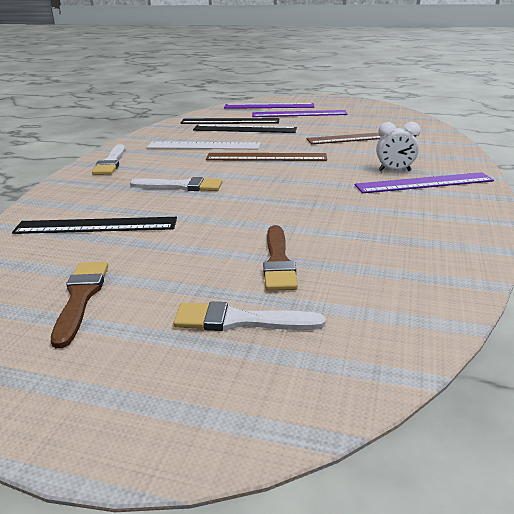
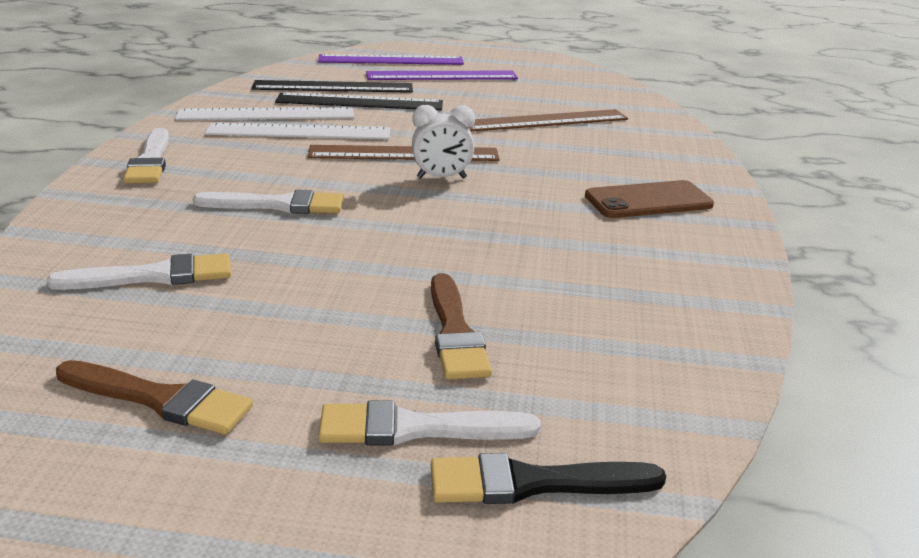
camera: 10 degrees left, 0 degrees up
(81, 297) = (160, 399): brown brush -> brown brush turned 120 degrees clockwise
(96, 226) = (154, 276): black ruler -> white brush
(186, 136) = (266, 114): none -> white ruler
(314, 359) = (532, 483): none -> black brush
(394, 171) = (603, 179): white clock -> white clock (441, 178)
(424, 183) = (648, 200): purple ruler -> brown phone

